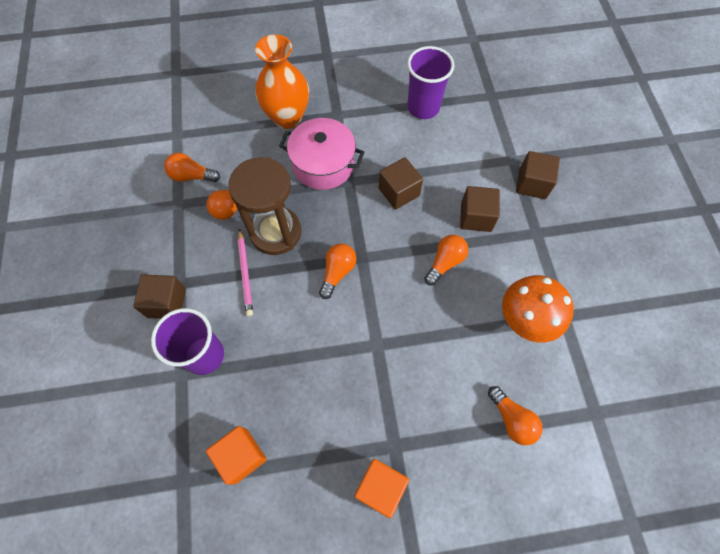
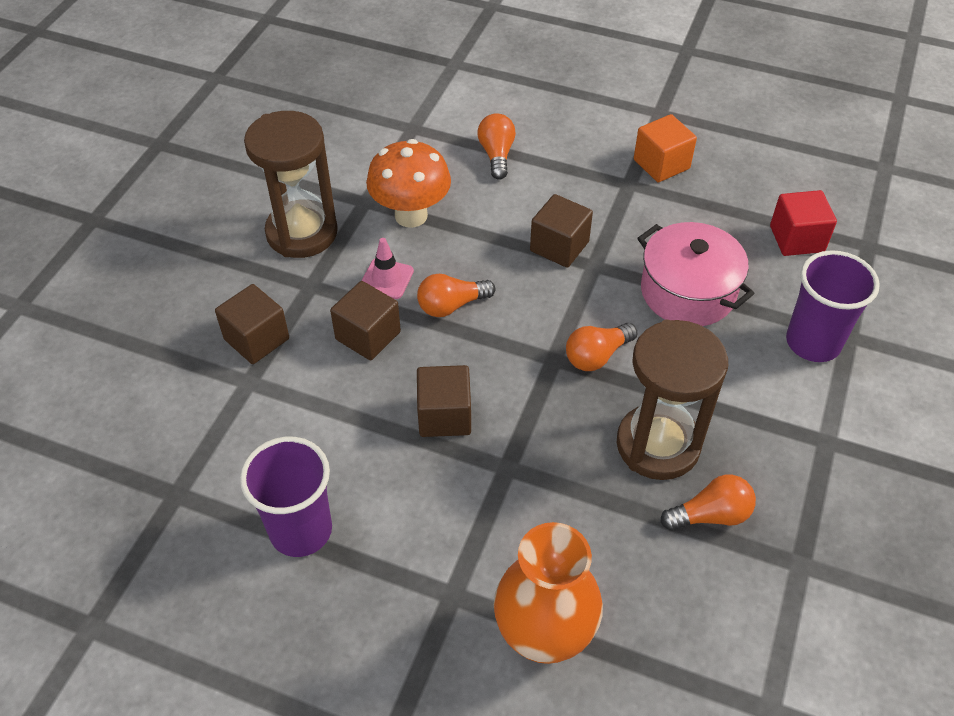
camera: 150 degrees left, 15 degrees down
(167, 303) = (851, 423): brown cube -> brown cube (559, 246)
(192, 176) = (762, 603): orange light bulb -> none
(241, 456) = (797, 239): orange cube -> red cube
(245, 274) = (725, 410): pink pencil -> none
(323, 164) = (530, 513): pink pot -> pink pot (687, 292)
(497, 261) = (386, 279): none -> pink traffic cone
(578, 267) = (302, 233): none -> brown hourglass

